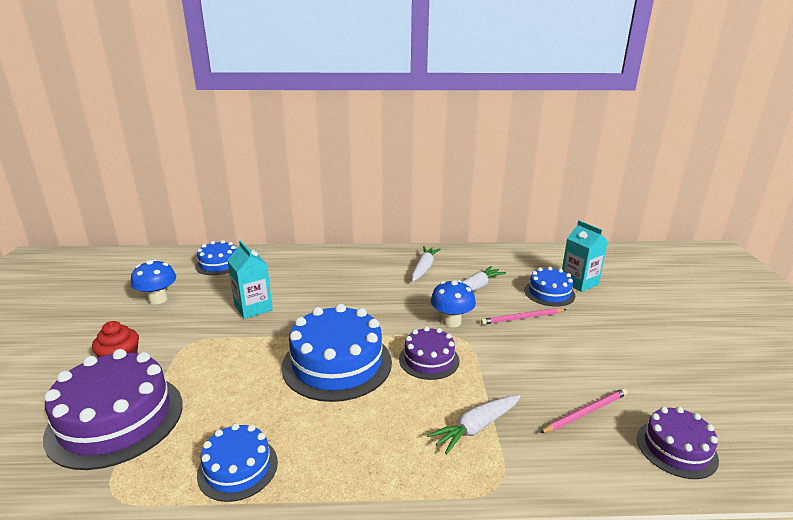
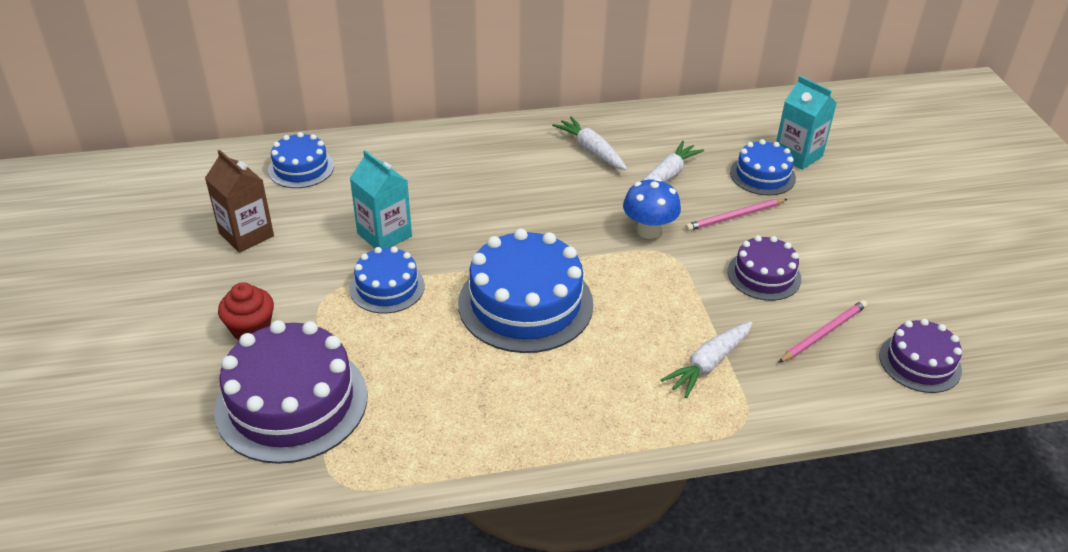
camera: 10 degrees left, 15 degrees up
(158, 299) = (246, 235): blue mushroom -> brown carton
(238, 468) = (463, 439): blue cake -> blue cake (387, 287)
(424, 268) = (591, 150): white carrot -> white carrot turned 45 degrees counterclockwise
(429, 360) = (634, 286): purple cake -> purple cake (764, 275)

